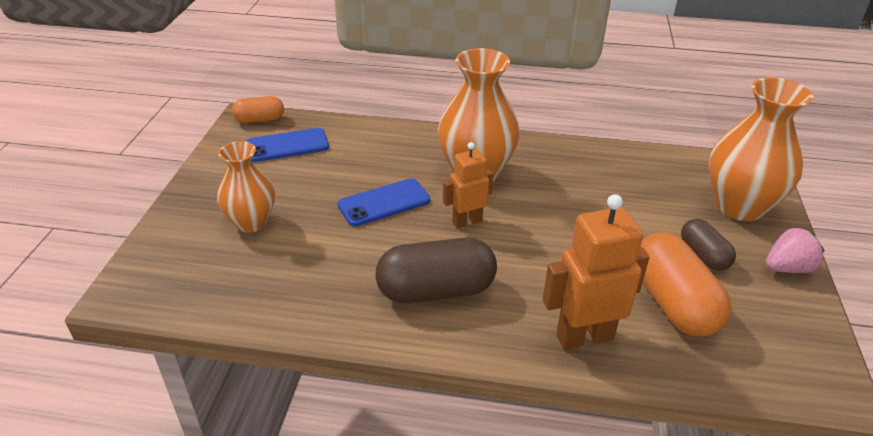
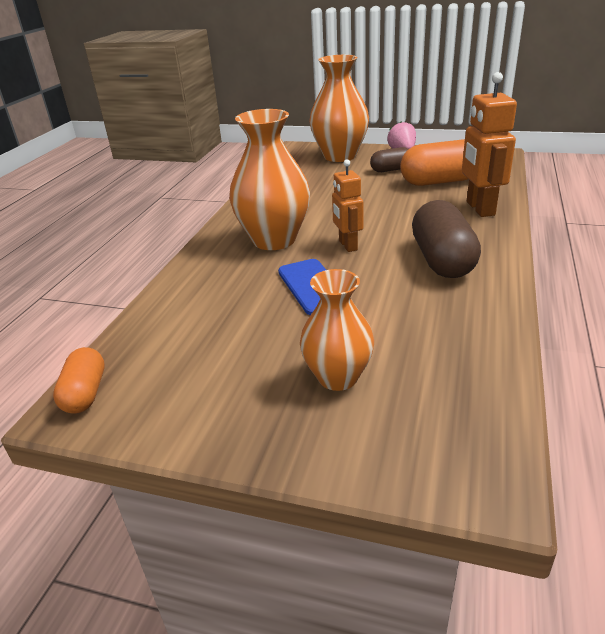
camera: 80 degrees left, 5 degrees down
(287, 145) = (171, 361): blue phone -> none

